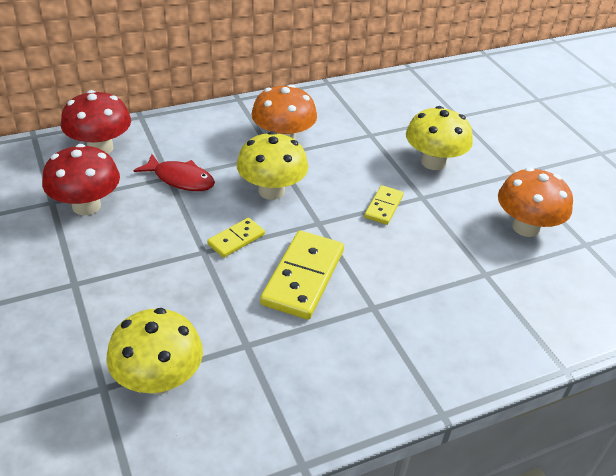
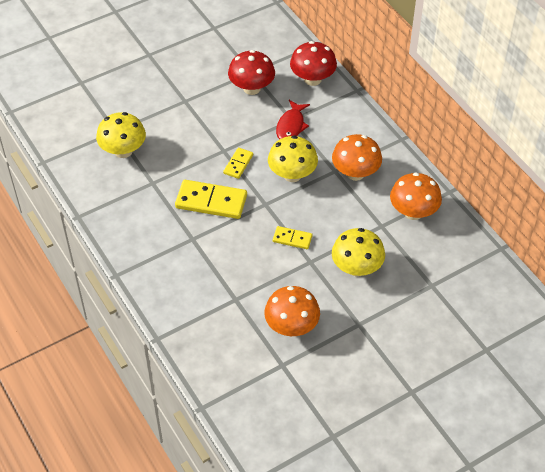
camera: 85 degrees right, 10 degrees up
(236, 239) = (238, 164): yellow domino -> yellow domino turned 75 degrees clockwise
(353, 110) = (413, 212): none -> orange mushroom

